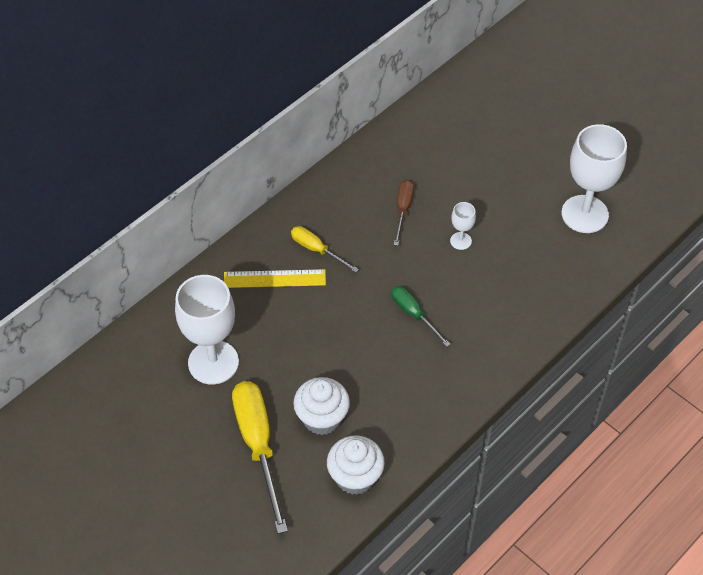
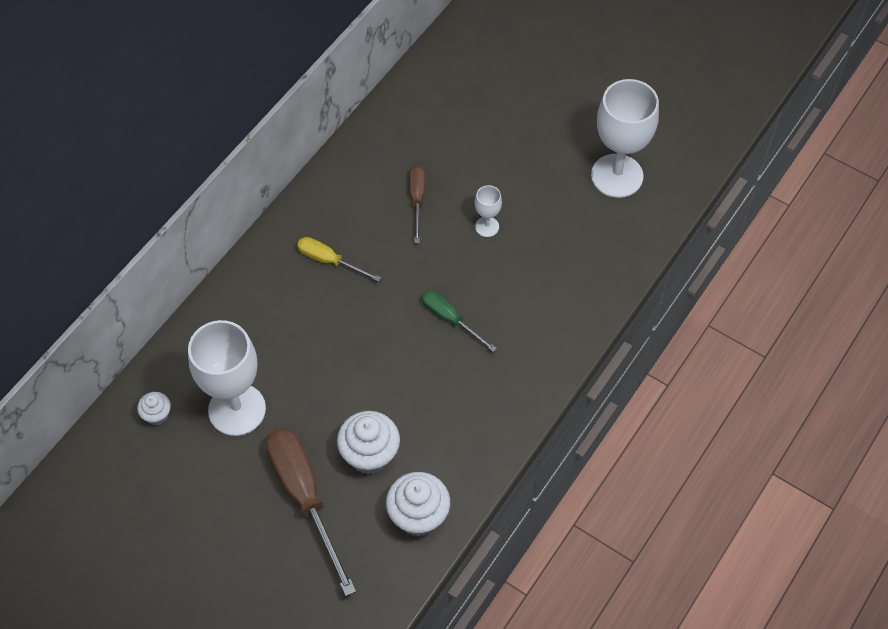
camera: 10 degrees left, 5 degrees up
(144, 356) = (157, 415): none -> white cupcake
(258, 445) = (305, 497): yellow screwdriver -> brown screwdriver
(274, 279) = (288, 301): yellow ruler -> none

